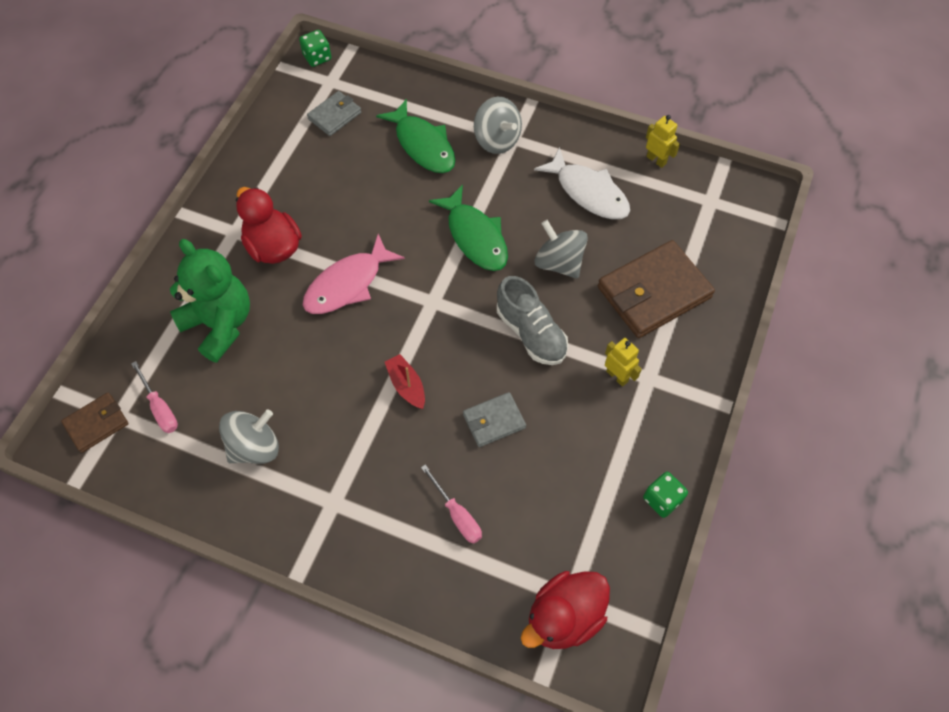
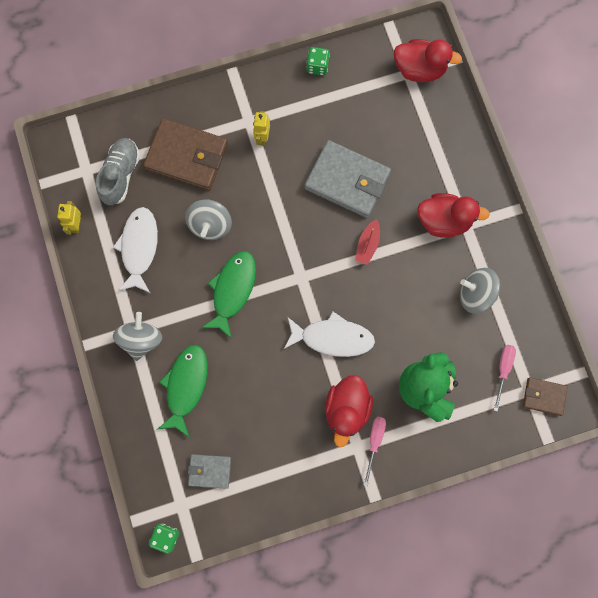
camera: 130 degrees left, 15 degrees up
(348, 284) = (332, 338): pink fish -> white fish
(359, 483) = (444, 221): none -> red duck
(457, 515) = (415, 158): pink screwdriver -> pink screwdriver (374, 442)
(494, 421) = (347, 181): grey wallet -> grey wallet, size x1.90
(531, 333) = (274, 204): grey shoe -> grey shoe (121, 175)

